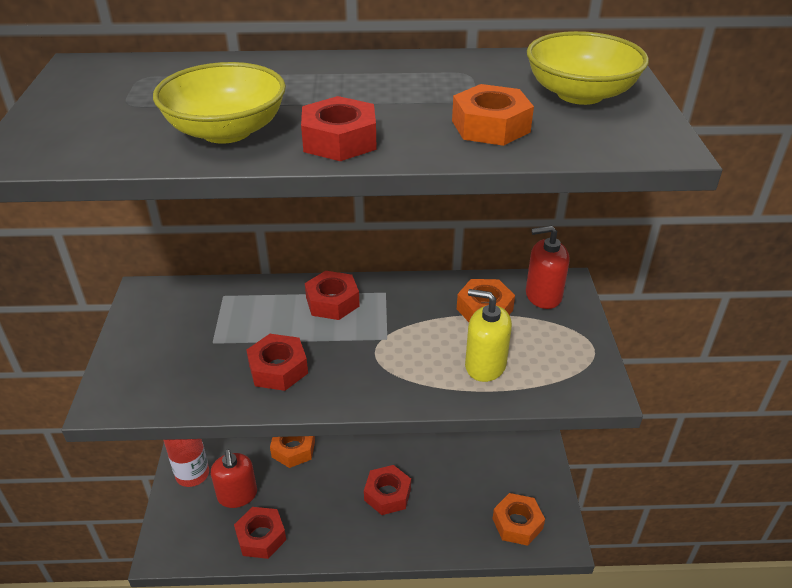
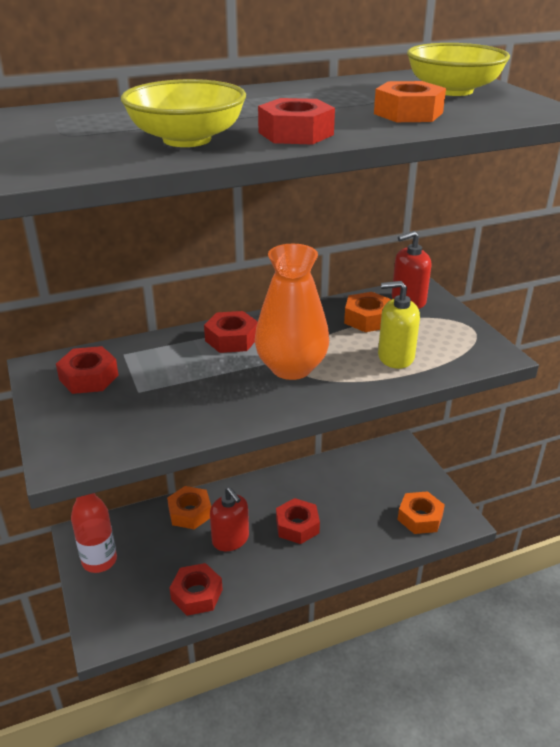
camera: 20 degrees left, 5 degrees down
(237, 495) = (155, 566): red soap dispenser -> red soap dispenser (230, 539)
(278, 369) = (216, 398): red nut -> red nut (89, 377)
(370, 352) = (291, 368): none -> orange vase

